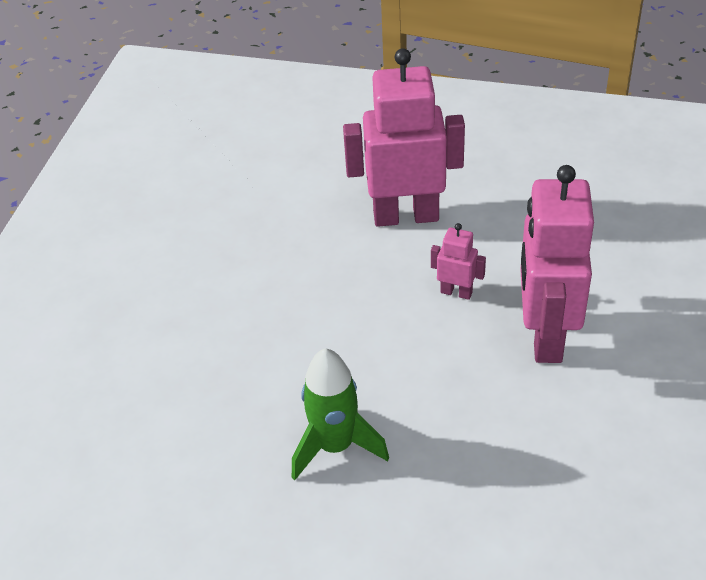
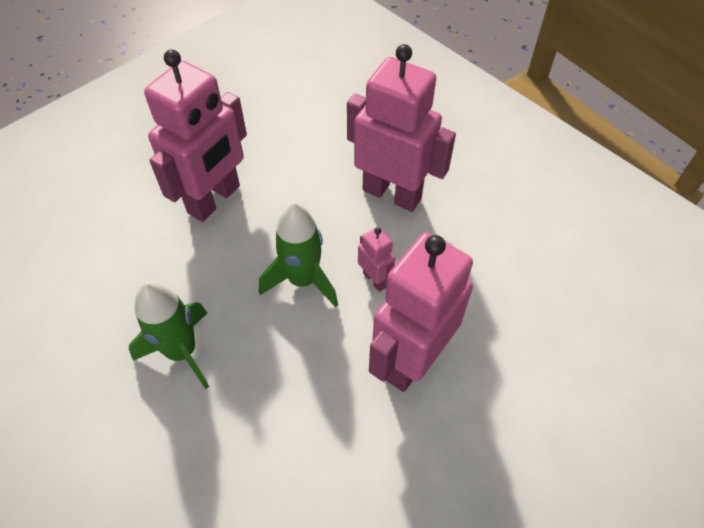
camera: 30 degrees right, 10 degrees up
(237, 307) = (214, 200): none -> pink robot
(392, 328) = (303, 280): none -> green rocket

